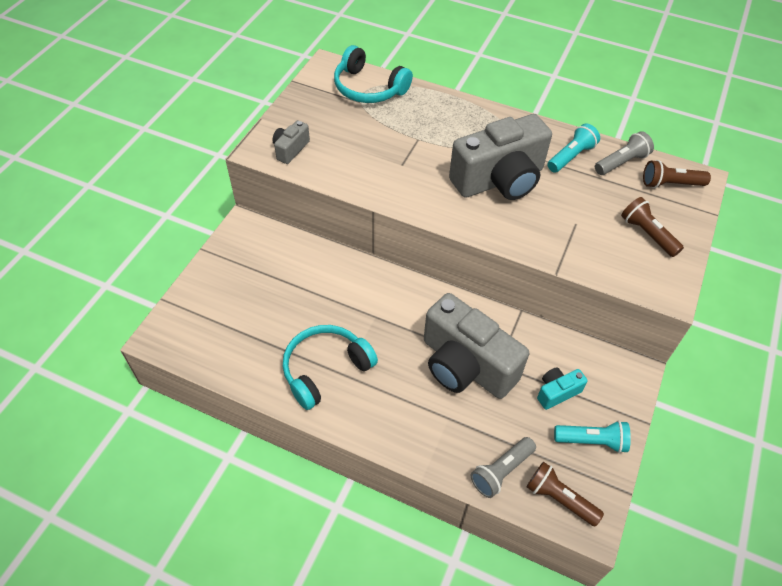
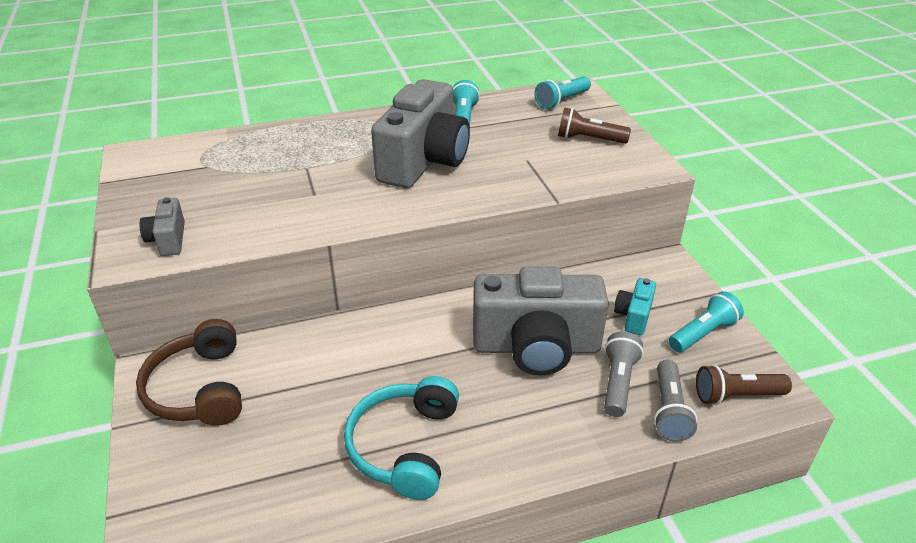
camera: 40 degrees left, 15 degrees down
(257, 254) = (198, 388): none -> brown headphones
(368, 88) = (203, 152): turquoise headphones -> none
(621, 162) = (508, 104): grey flashlight -> grey flashlight (618, 382)
(670, 184) = (561, 101): brown flashlight -> turquoise flashlight

